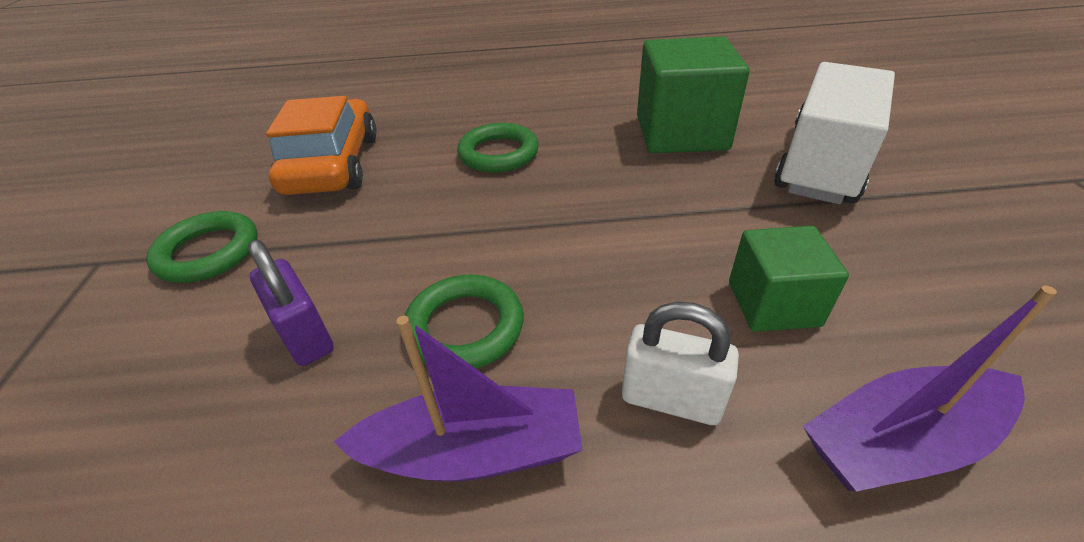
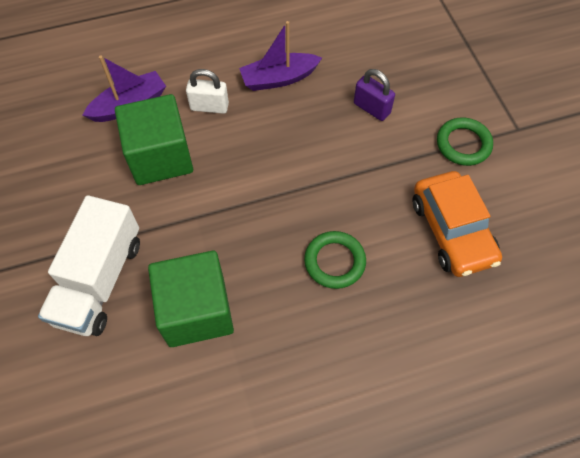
camera: 165 degrees right, 20 degrees up
(465, 327) = (301, 123): green ring -> none
(773, 304) = (160, 157): green cube -> green cube, size x1.68

